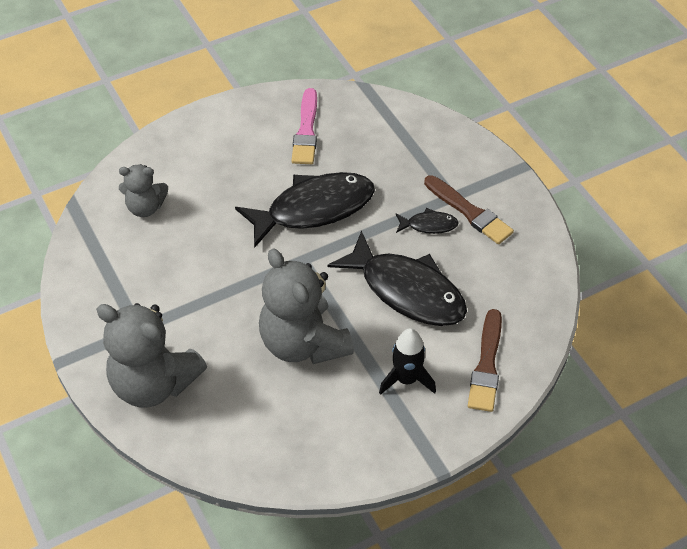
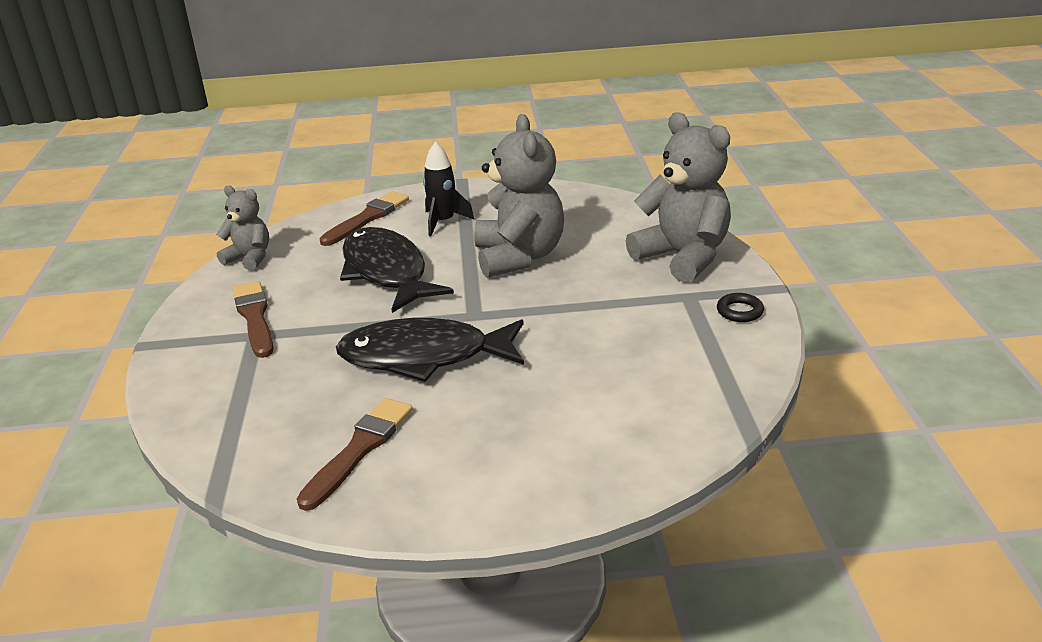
camera: 155 degrees left, 20 degrees down
(92, 320) = (739, 311): none -> black ring
(145, 207) = (643, 405): grey teddy bear -> grey teddy bear (249, 258)
(306, 131) = (359, 450): pink brush -> brown brush
(429, 225) = (310, 315): black fish -> none

